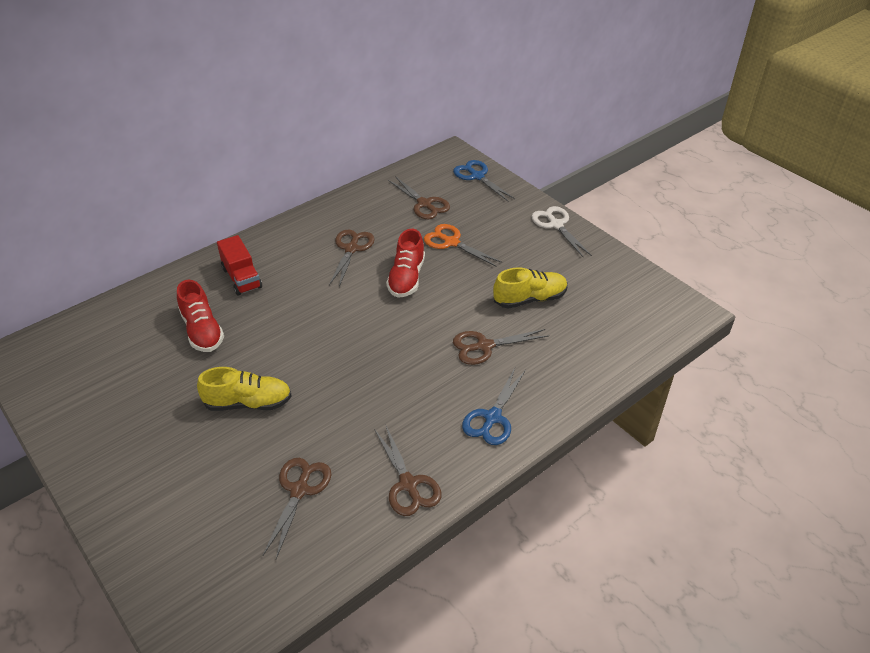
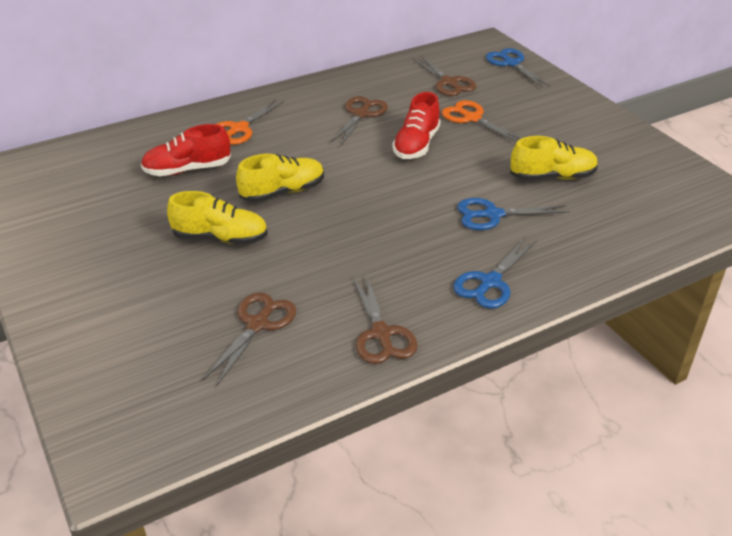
camera: 10 degrees right, 5 degrees down
(202, 331) = (187, 170): red shoe -> red shoe turned 90 degrees clockwise
(242, 278) = (239, 129): red truck -> orange scissors
(295, 345) = (283, 192): none -> yellow shoe
(485, 346) = (493, 215): brown scissors -> blue scissors
(556, 225) = (594, 113): white scissors -> none

